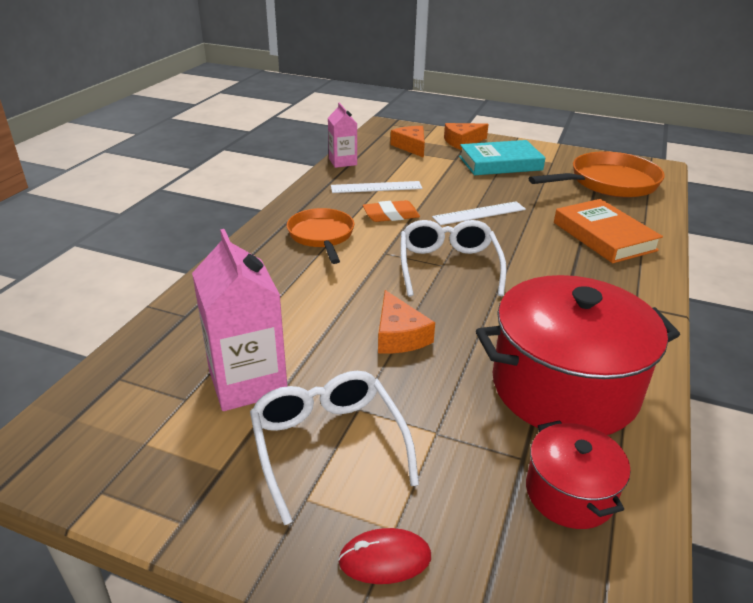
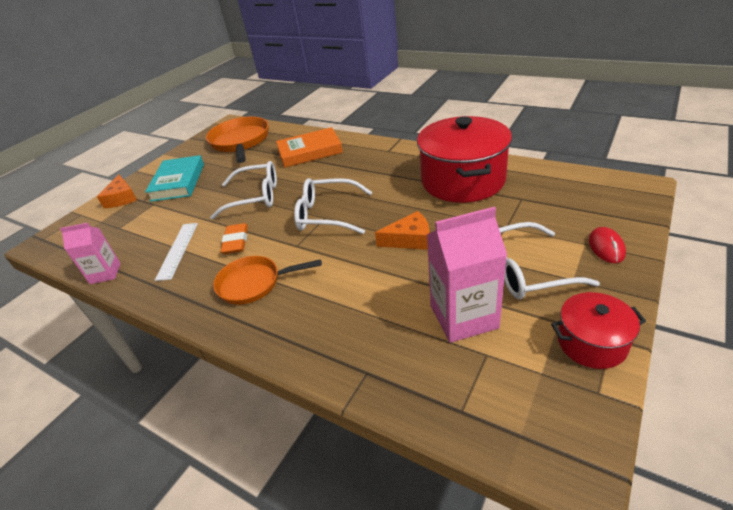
camera: 75 degrees left, 5 degrees up
(411, 147) = (107, 228): orange cheese -> none
(479, 213) = (255, 197): white ruler -> white glasses
(569, 493) = (543, 187): red pot -> red pot (591, 343)

